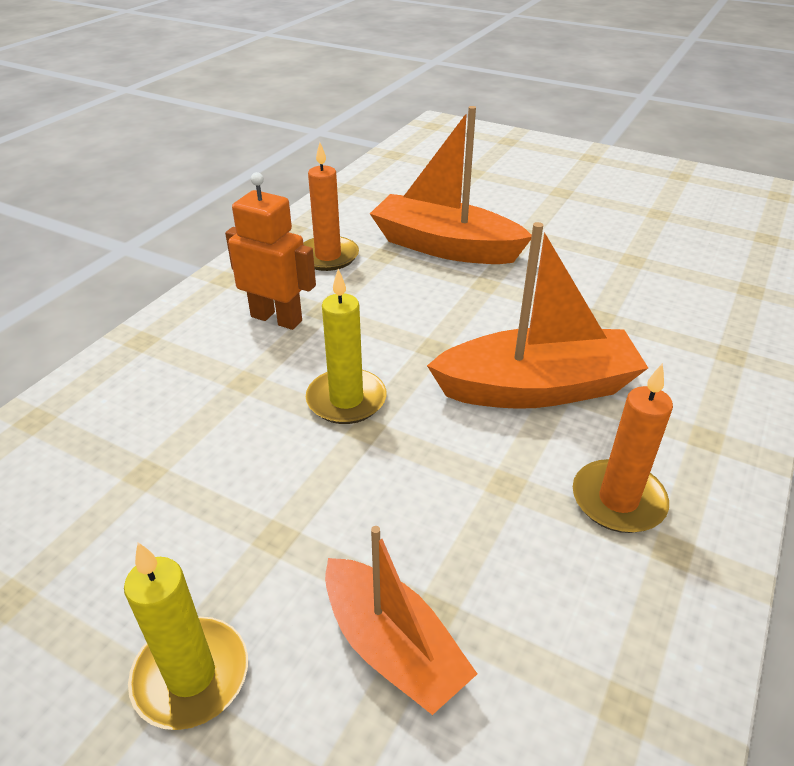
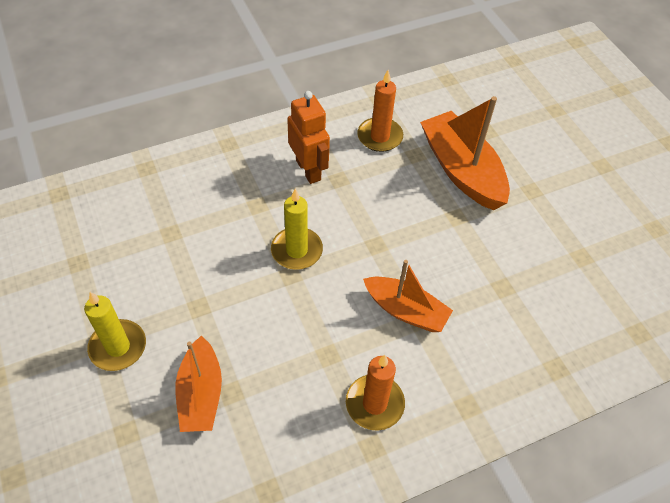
camera: 35 degrees right, 15 degrees up
(536, 388) = (406, 310): orange boat -> orange boat, size x0.65

